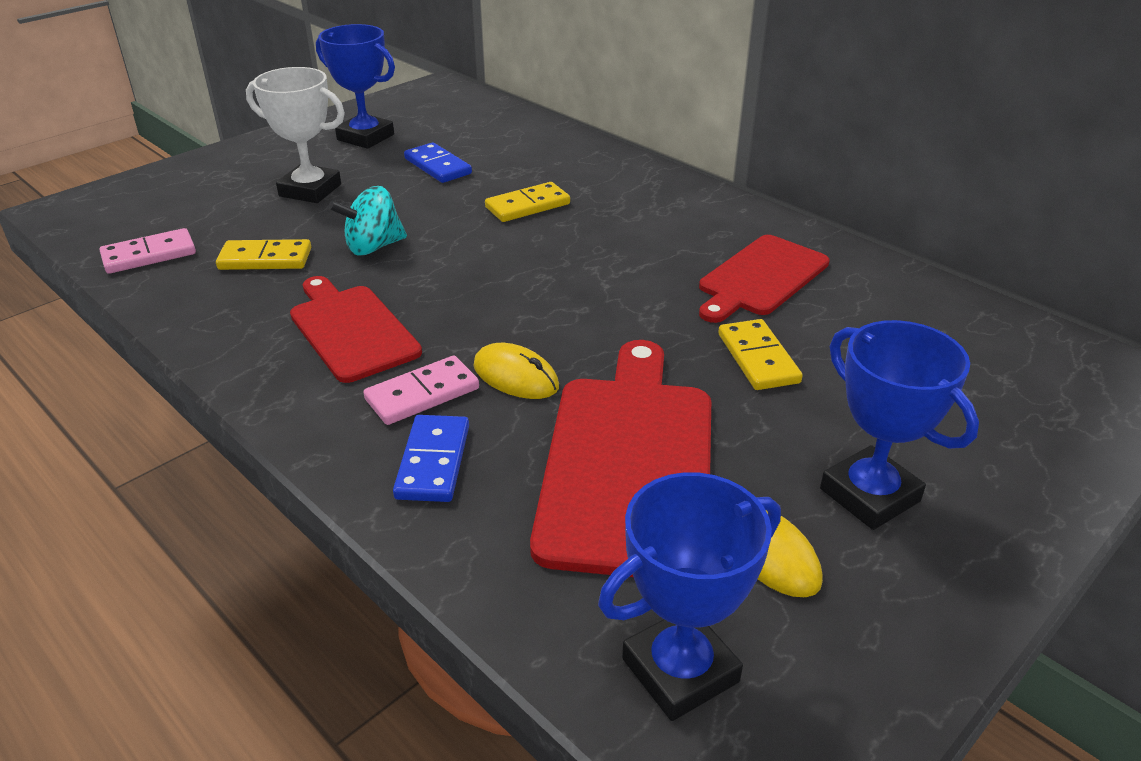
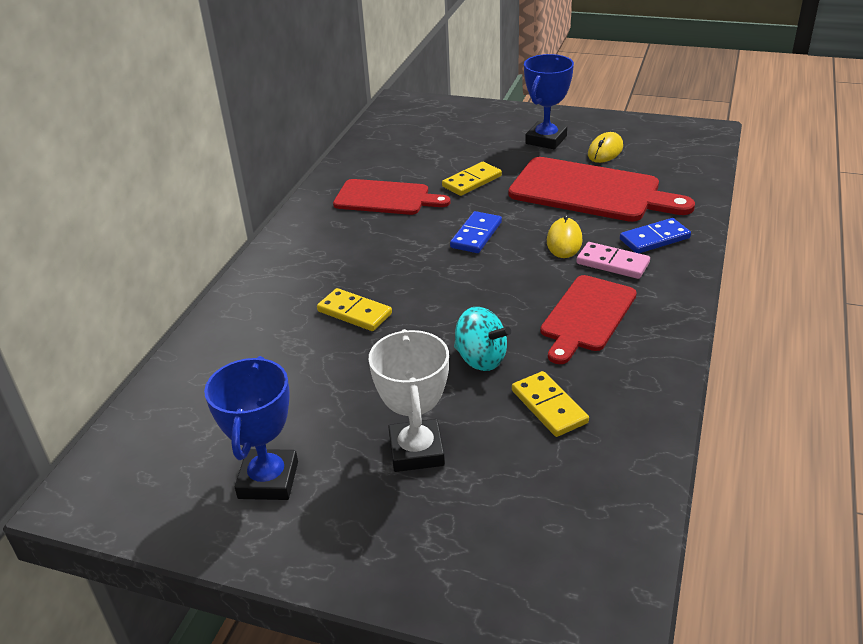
camera: 115 degrees left, 0 degrees up
(149, 255) = (609, 483): pink domino -> none
(438, 166) = (310, 392): blue domino -> blue domino (476, 235)
(629, 462) = (591, 191): red cutting board -> red cutting board turned 135 degrees counterclockwise
(680, 670) = (681, 154): blue trophy -> none

